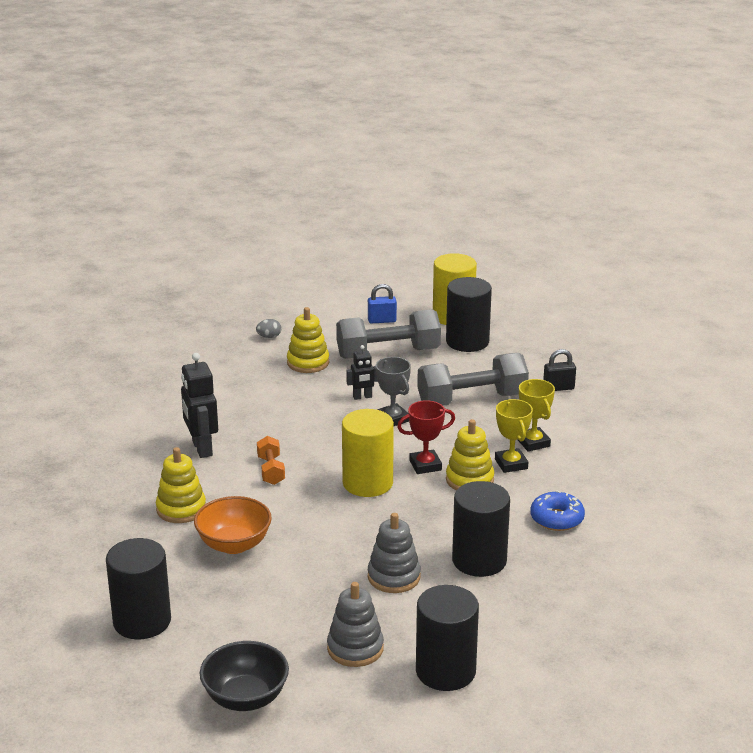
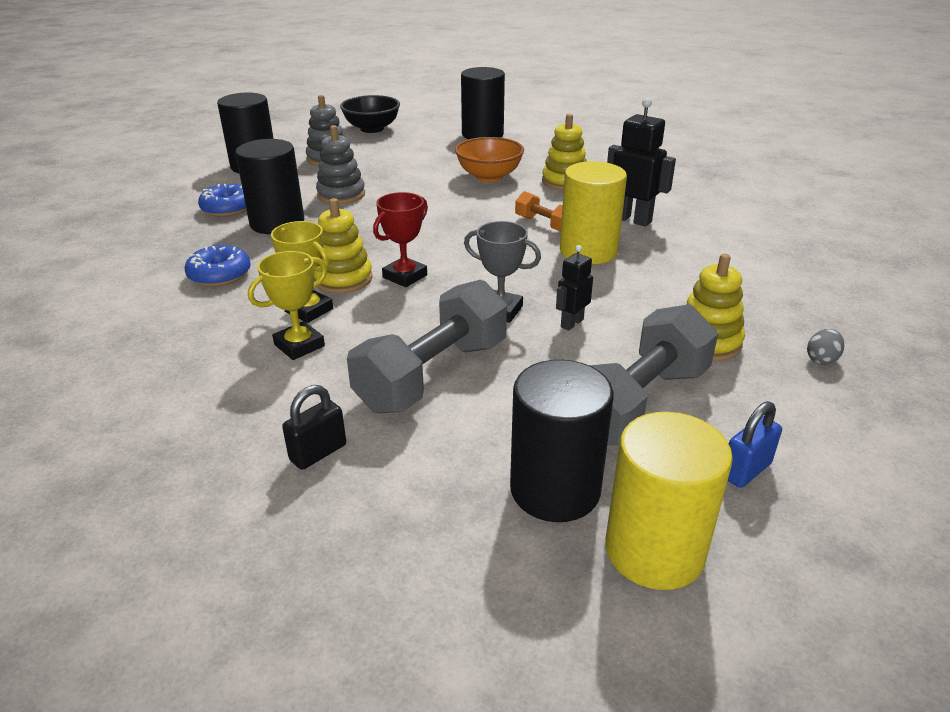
camera: 145 degrees right, 5 degrees up
(367, 483) = (443, 243): yellow cylinder -> yellow cylinder (588, 251)
(512, 601) = (228, 208): none -> blue donut
(533, 442) = (299, 345): yellow trophy -> yellow trophy turned 75 degrees counterclockwise

